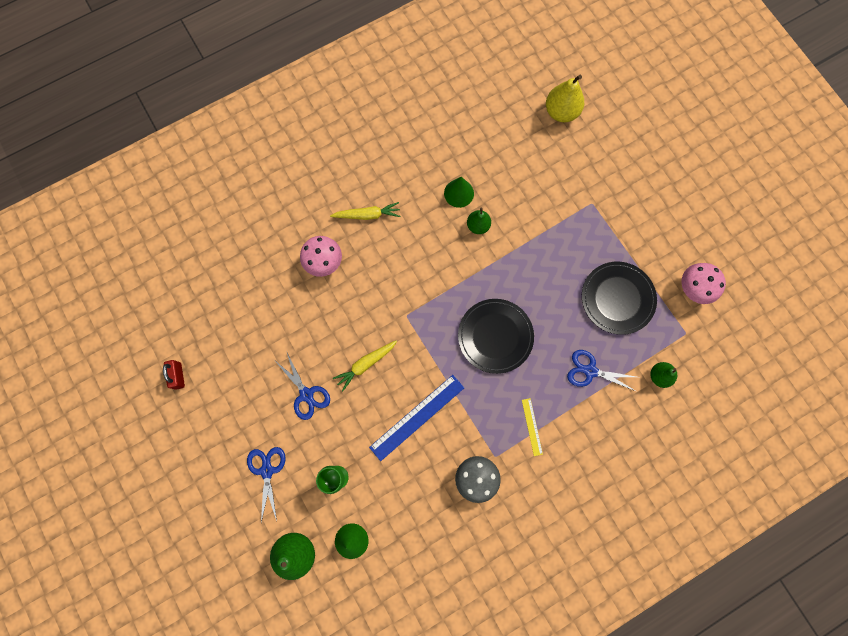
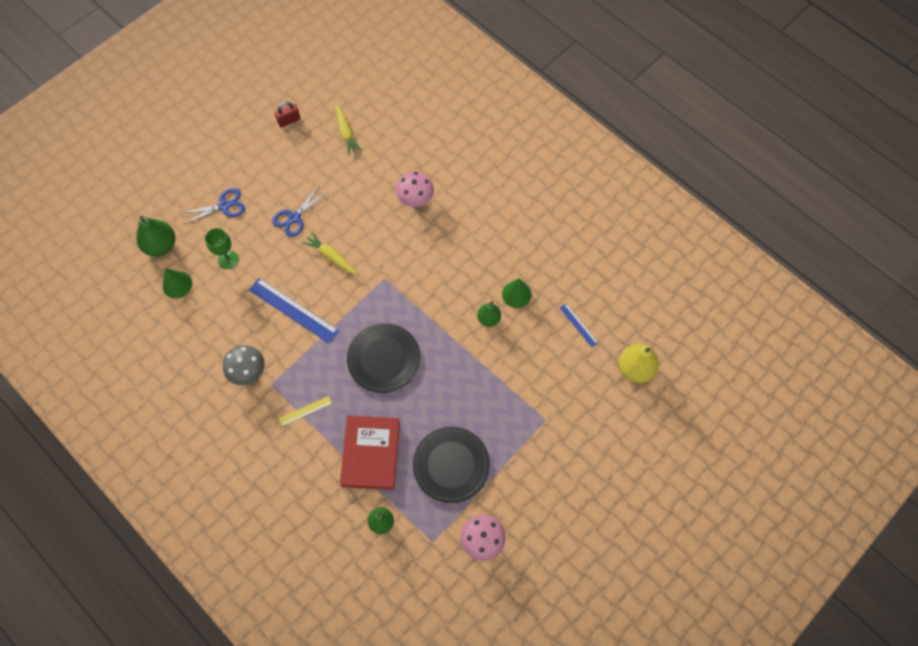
camera: 75 degrees right, 10 degrees down
(367, 215) = (470, 222): yellow carrot -> yellow carrot (346, 133)
(505, 147) = (578, 325): none -> blue ruler
(590, 371) = (371, 453): blue scissors -> red book

